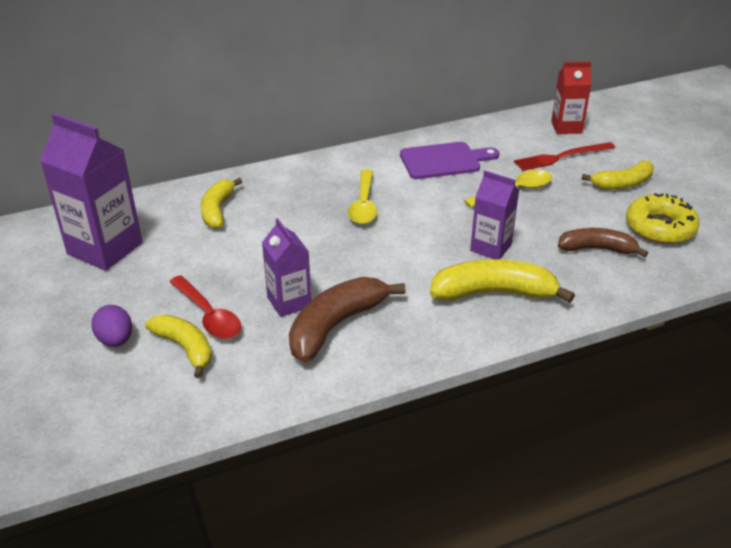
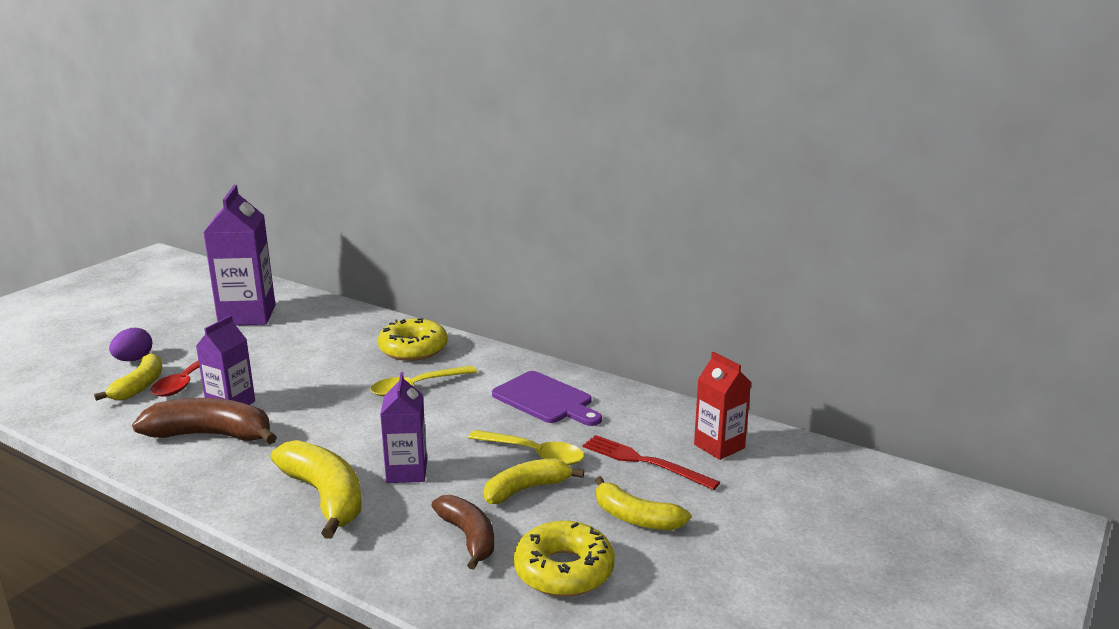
camera: 55 degrees right, 15 degrees down
(218, 210) = (341, 333): yellow banana -> yellow banana (526, 489)
(294, 186) = (413, 349): none -> yellow donut

